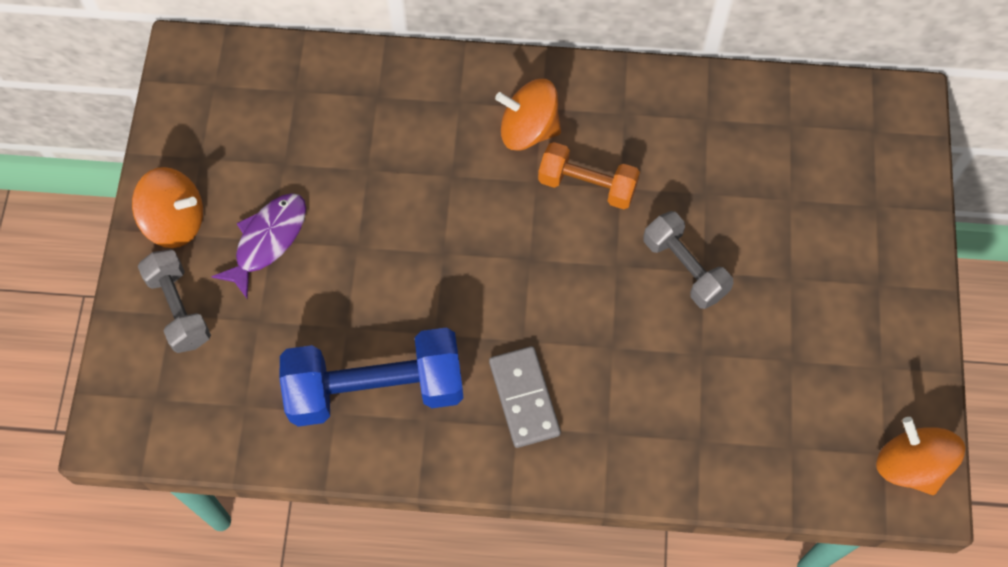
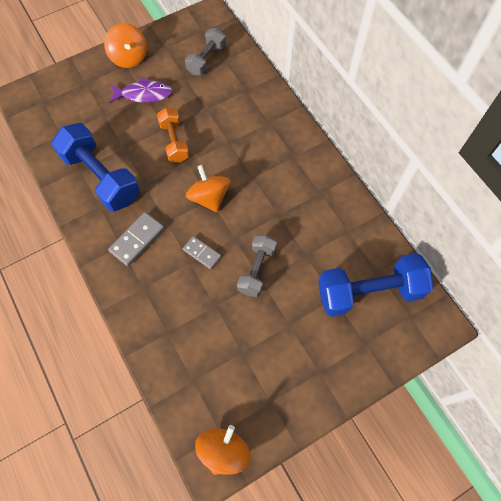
camera: 55 degrees right, 0 degrees up
(179, 308) = (90, 84): grey dumbbell -> grey dumbbell (206, 59)
(528, 129) = (278, 158): orange spinning top -> orange spinning top (209, 197)
(587, 185) = (268, 200): orange dumbbell -> orange dumbbell (174, 142)
(609, 323) = (202, 253): none -> grey domino
(809, 153) = (369, 291): none -> blue dumbbell

